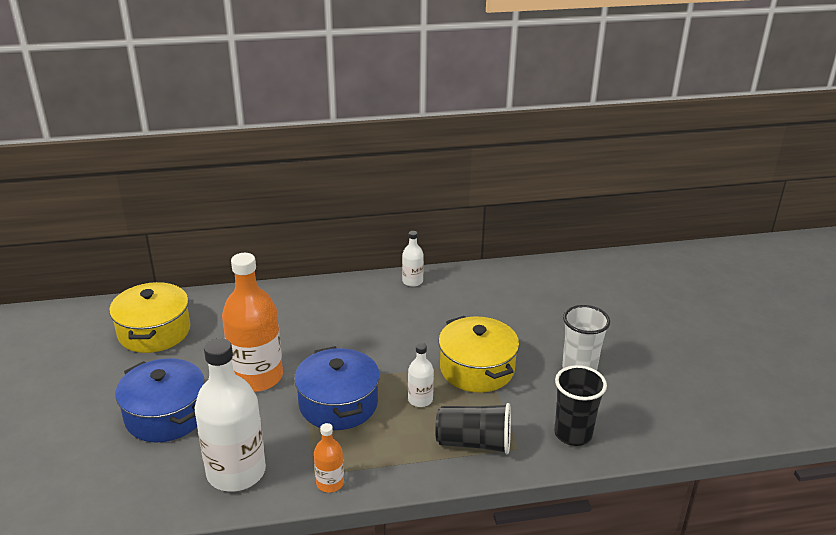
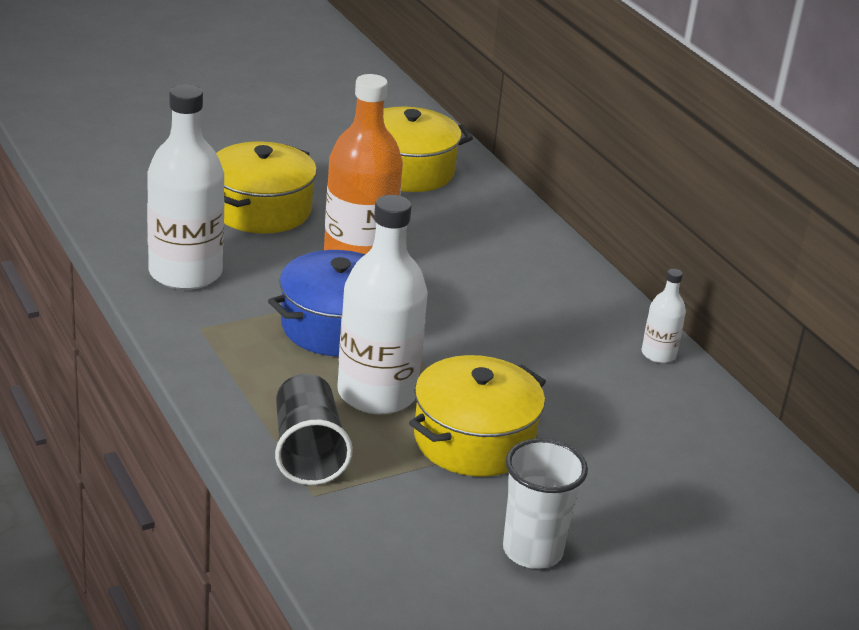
camera: 70 degrees right, 0 degrees up
(166, 415) = (261, 209): blue pot -> yellow pot
(330, 483) = (189, 341): orange bottle -> none
(420, 400) = (377, 393): white bottle -> white bottle, size x2.13
(573, 434) = (366, 550): black cup -> none

